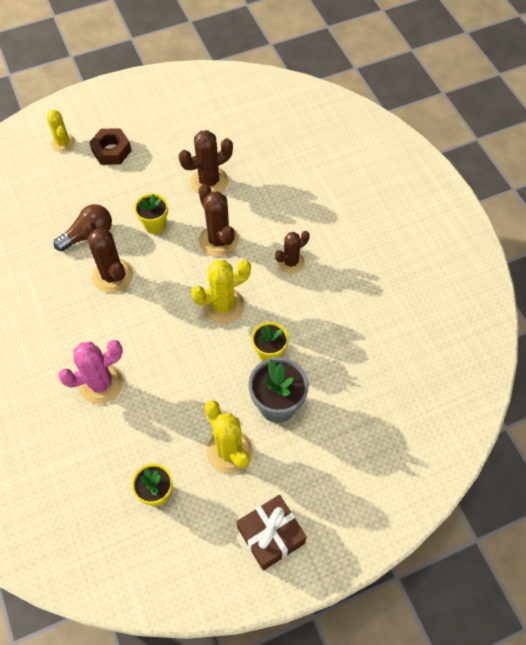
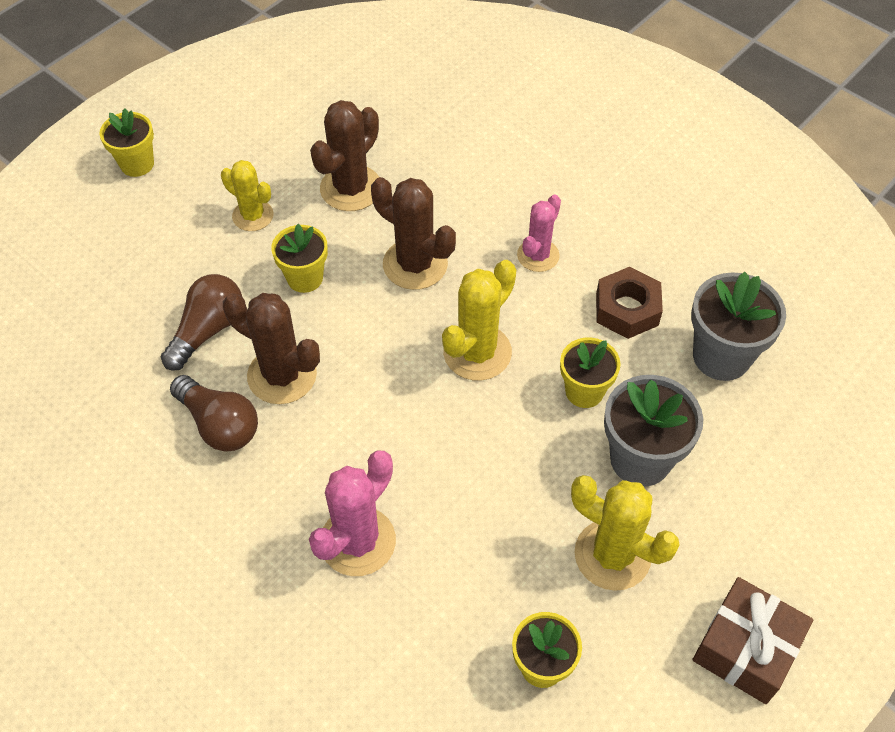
camera: 25 degrees left, 5 degrees down
(63, 143) = (87, 212): yellow cactus -> yellow cactus (253, 216)
(66, 290) = (219, 424): none -> brown light bulb
(103, 124) = (137, 164): none -> yellow flower pot
(111, 151) = (173, 197): brown nut -> brown nut (627, 309)
(291, 262) = (538, 255): brown cactus -> pink cactus
(361, 365) = (721, 356): none -> grey flower pot

